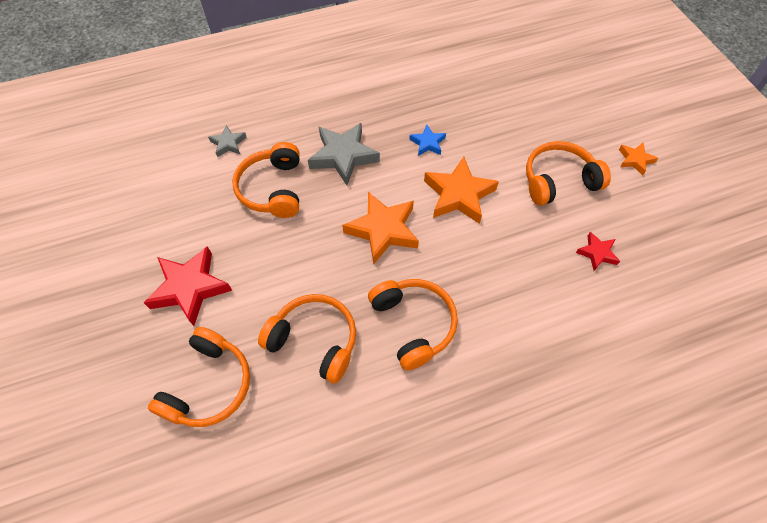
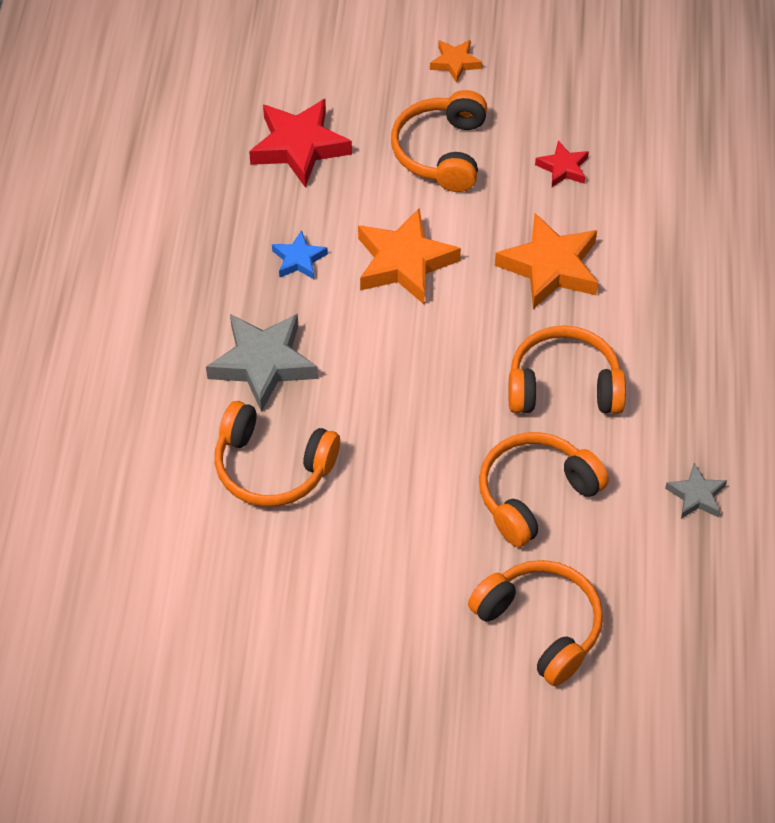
camera: 65 degrees left, 5 degrees down
(190, 288) = (386, 612): red star -> red star (299, 147)
(228, 144) = (152, 498): grey star -> grey star (696, 495)
(383, 230) = (413, 365): orange star -> orange star (550, 267)

